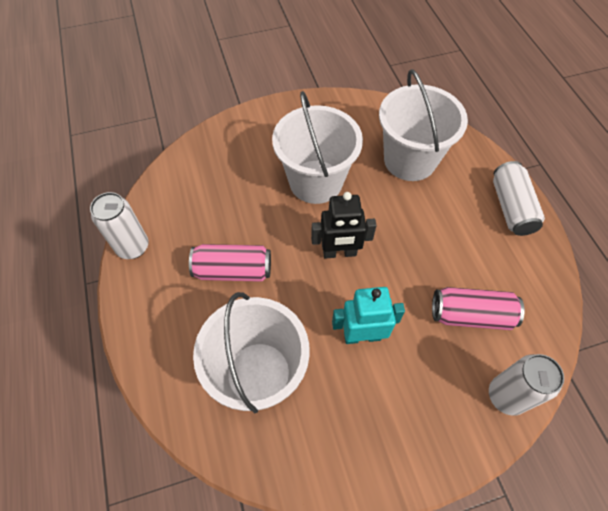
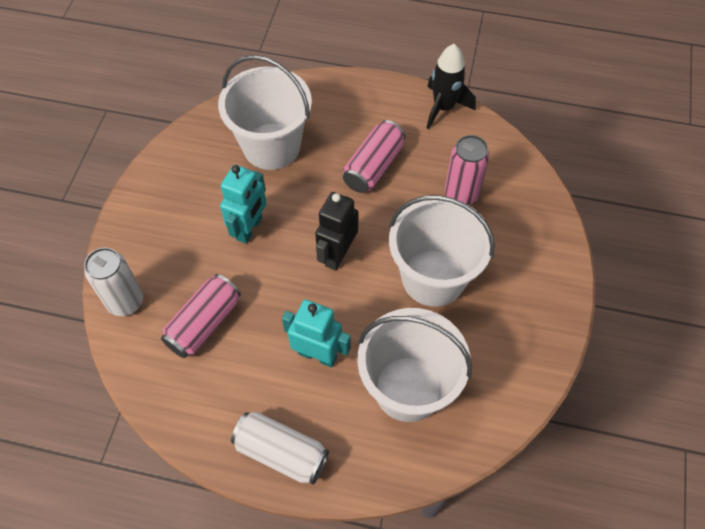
camera: 120 degrees right, 0 degrees up
(133, 247) = (443, 107): white can -> black rocket
(225, 195) = (461, 194): none -> pink can
(430, 222) = (317, 355): none -> turquoise robot

